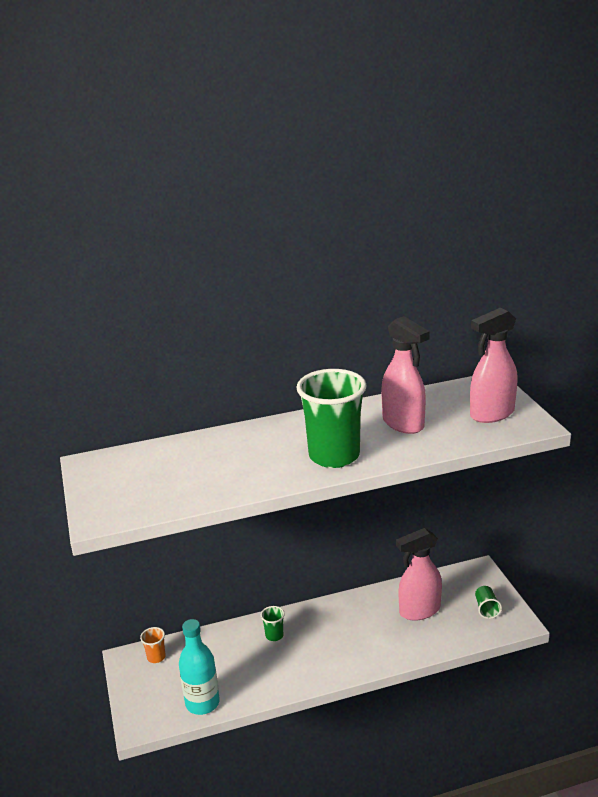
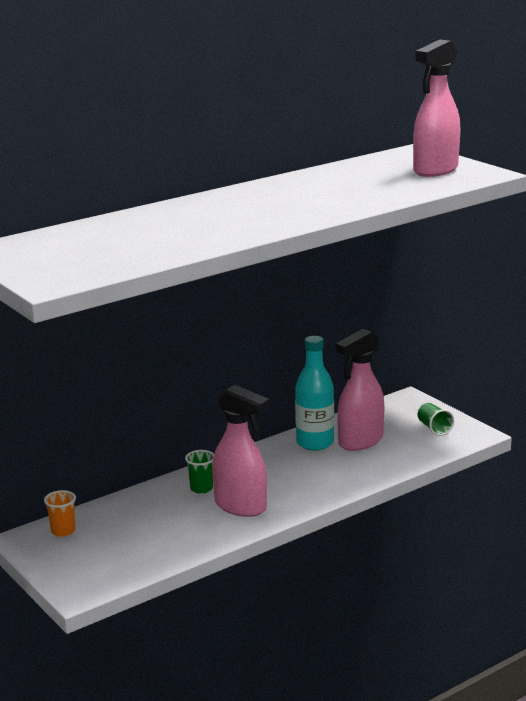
camera: 20 degrees left, 5 degrees down
(202, 703) = (148, 559): turquoise bottle -> turquoise bottle (315, 443)
(334, 456) = (289, 213): green cup -> none
(403, 424) = (346, 185): pink spray bottle -> pink spray bottle (241, 506)

